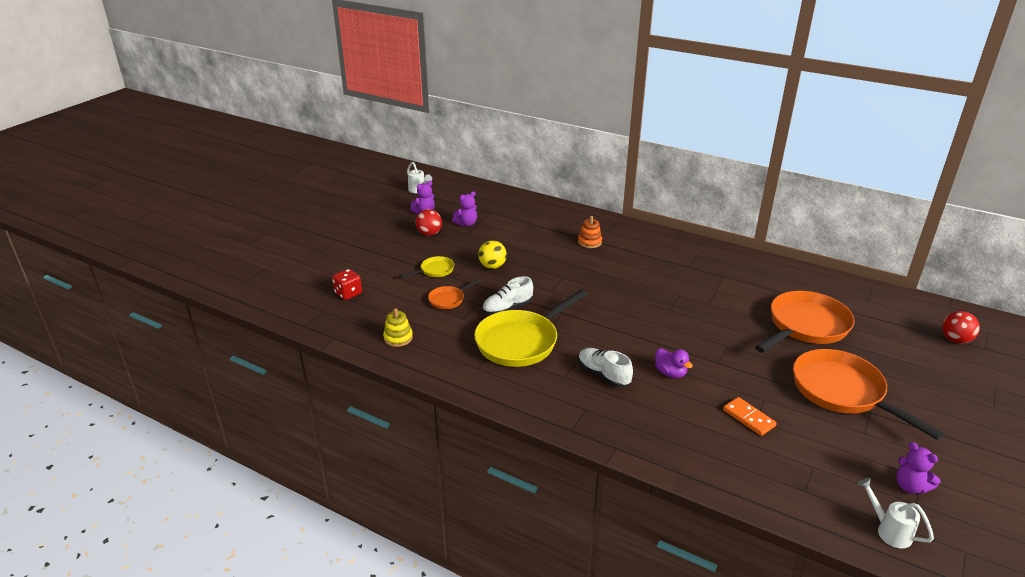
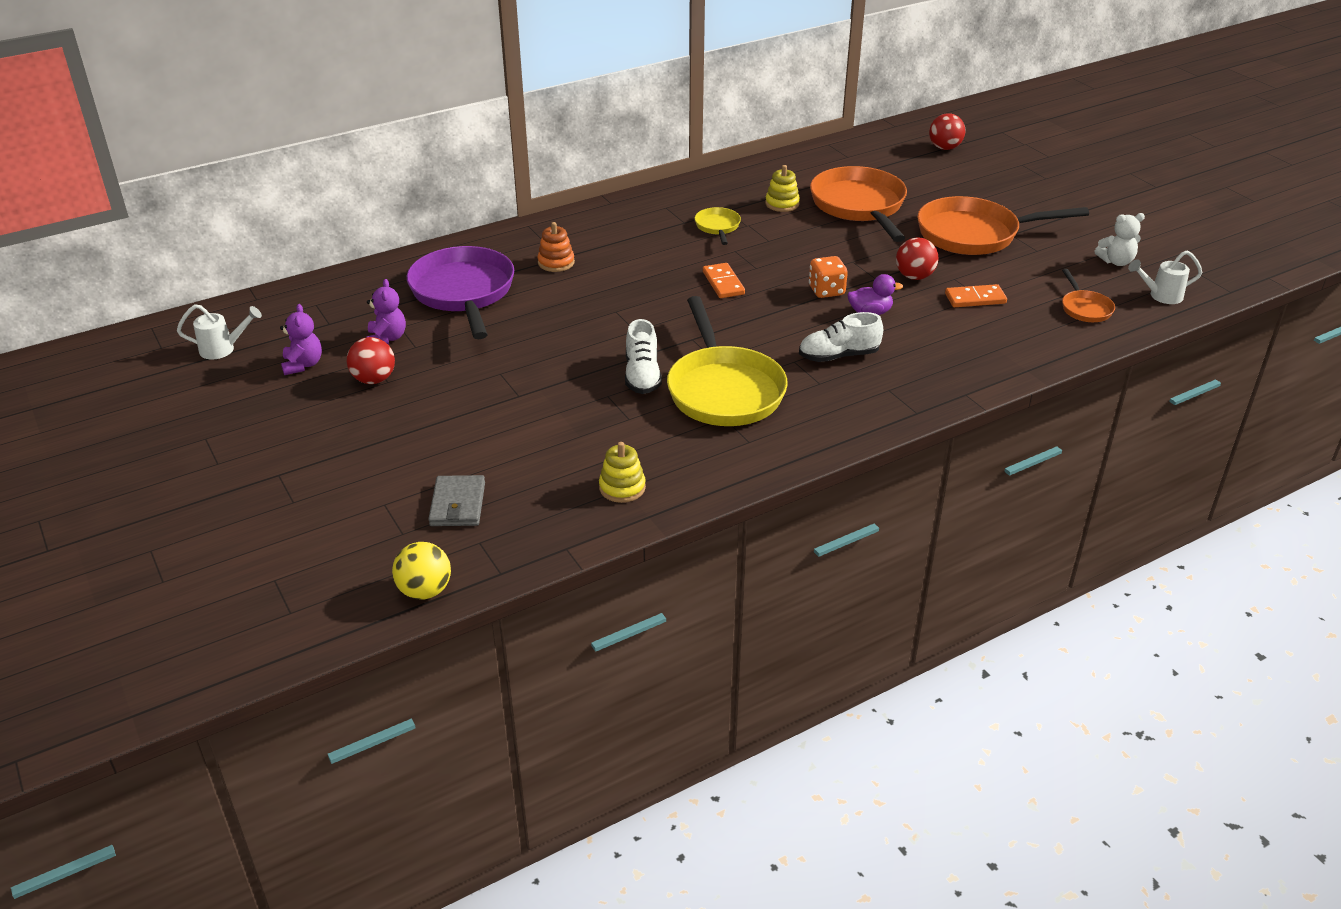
camera: 60 degrees left, 5 degrees up
(348, 294) = (458, 504): red dice -> grey wallet
(435, 270) = (484, 405): yellow pan -> yellow pan (718, 227)
(448, 299) = (572, 416): orange pan -> orange pan (1085, 308)
(492, 266) = (529, 354): yellow ball -> yellow ball (425, 591)
(528, 227) = (463, 293): none -> purple pan
(636, 303) = (723, 283): none -> orange domino
(676, 346) = (826, 291): none -> orange dice
(742, 379) = (914, 276): none -> red ball
(761, 294) = (782, 204): none -> yellow stacking toy
(910, 486) = (1116, 262): purple teddy bear -> white teddy bear

